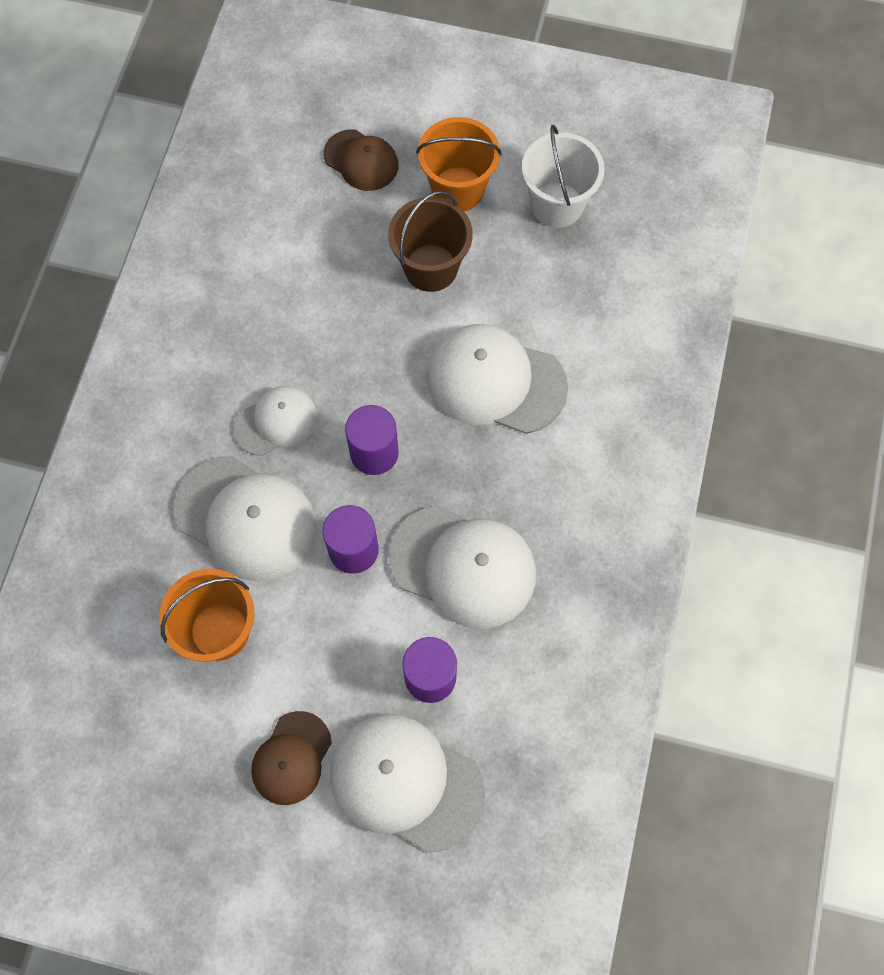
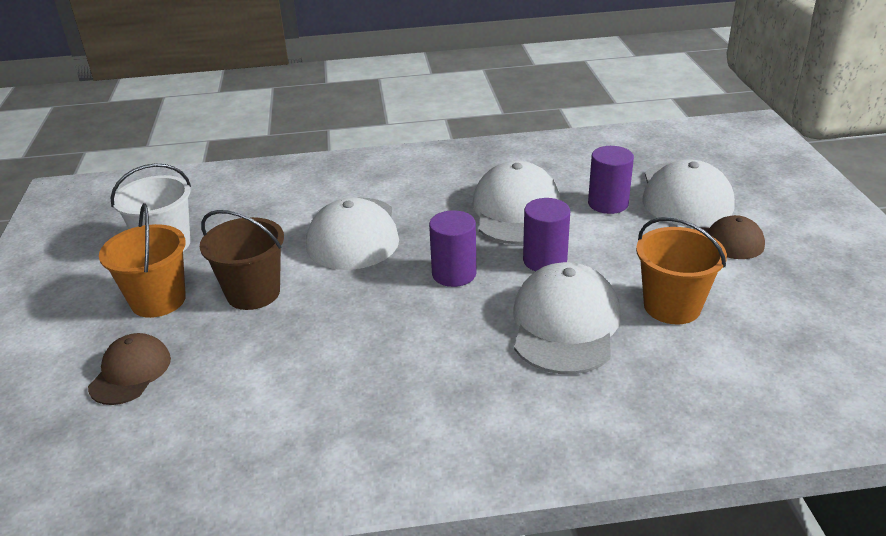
camera: 110 degrees left, 35 degrees down
(276, 422) = (460, 336): white cap -> none

